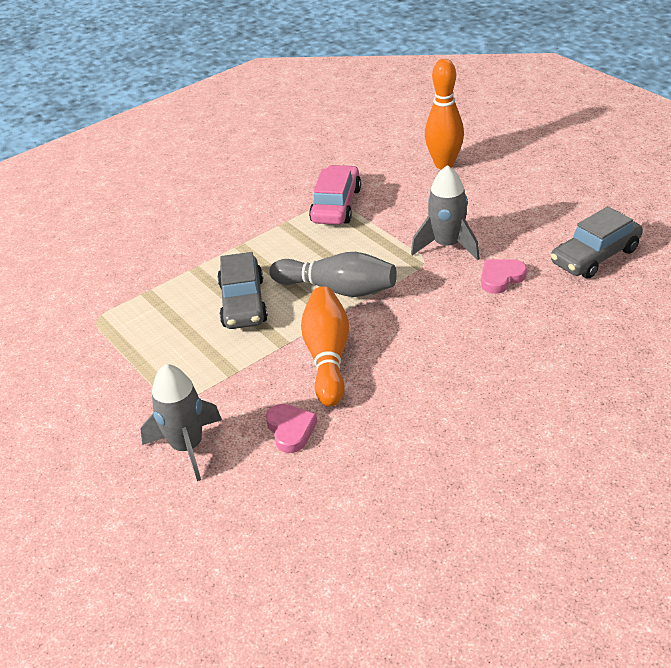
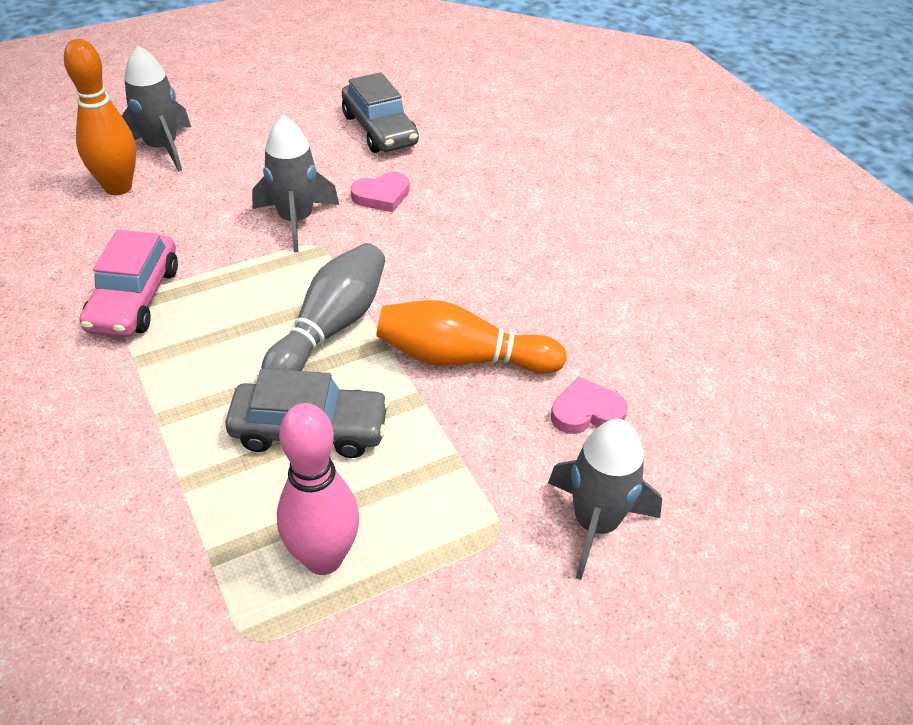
camera: 85 degrees left, 5 degrees up
(148, 332) = (323, 558): none -> pink bowling pin
(336, 205) = (134, 299): pink car -> pink car turned 105 degrees counterclockwise
(499, 166) = (162, 148): none -> grey rocket
(501, 278) = (382, 196): pink heart -> pink heart turned 90 degrees counterclockwise

